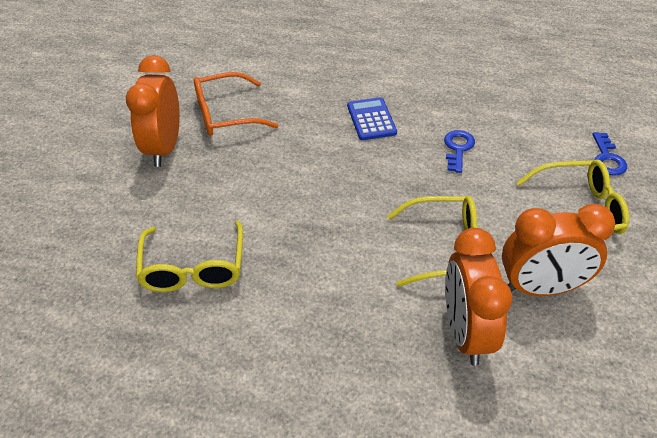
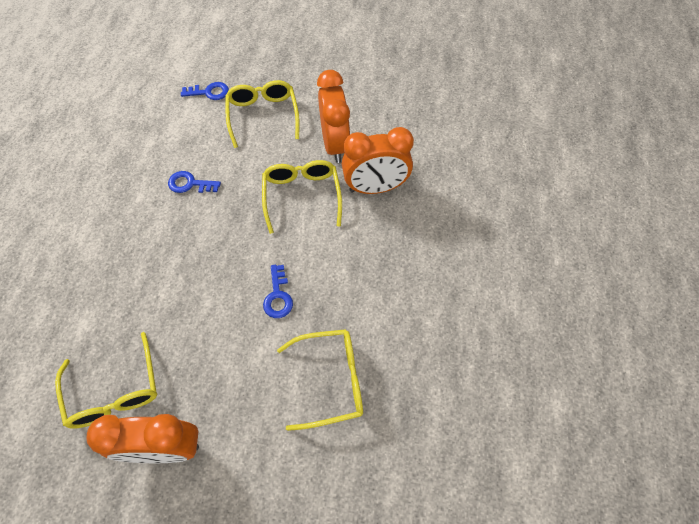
camera: 95 degrees left, 15 degrees up
(225, 114) = (115, 391): orange glasses -> yellow glasses
(304, 224) = (278, 296): none -> blue key
(371, 119) = (142, 250): blue calculator -> none

